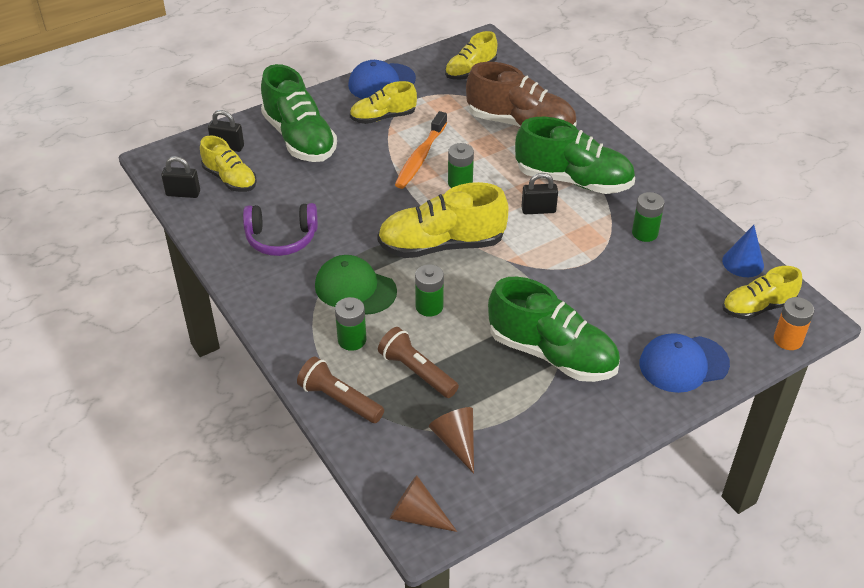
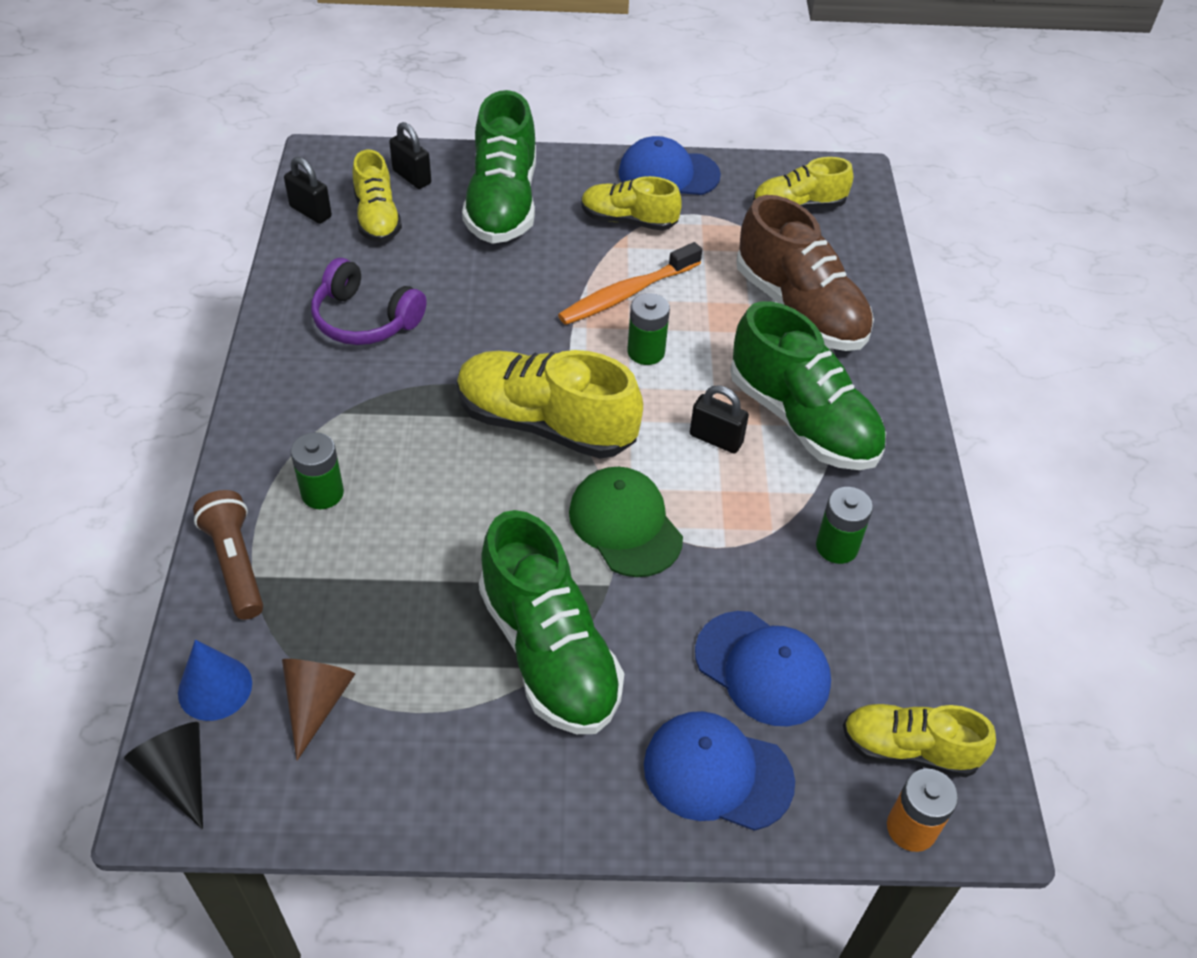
camera: 30 degrees right, 5 degrees up
(355, 288) = (388, 427): green cap -> green cap (625, 524)
(417, 372) = (358, 579): brown flashlight -> none
(417, 515) = (178, 775): brown cone -> black cone
(429, 306) = (454, 499): green battery -> none
(661, 306) = (762, 668): none -> blue cap
(743, 262) = (947, 668): blue cone -> blue cone (215, 688)

